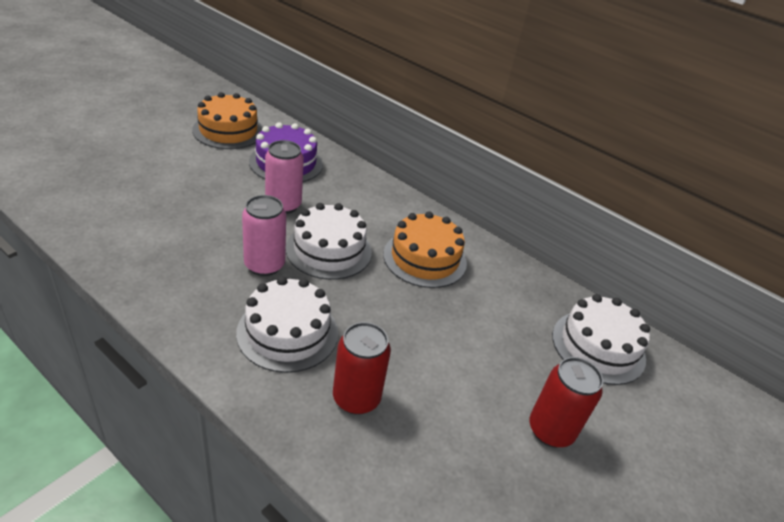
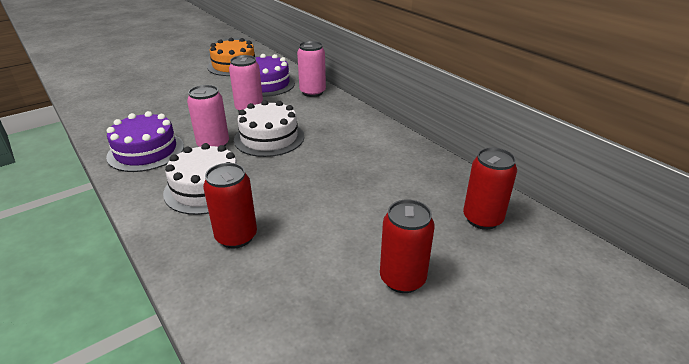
camera: 20 degrees right, 5 degrees down
(180, 280) = (146, 151): none -> purple cake
(350, 175) = (312, 92): none -> pink can
(425, 258) = (347, 146): orange cake -> none
(598, 346) = (482, 219): white cake -> red can

